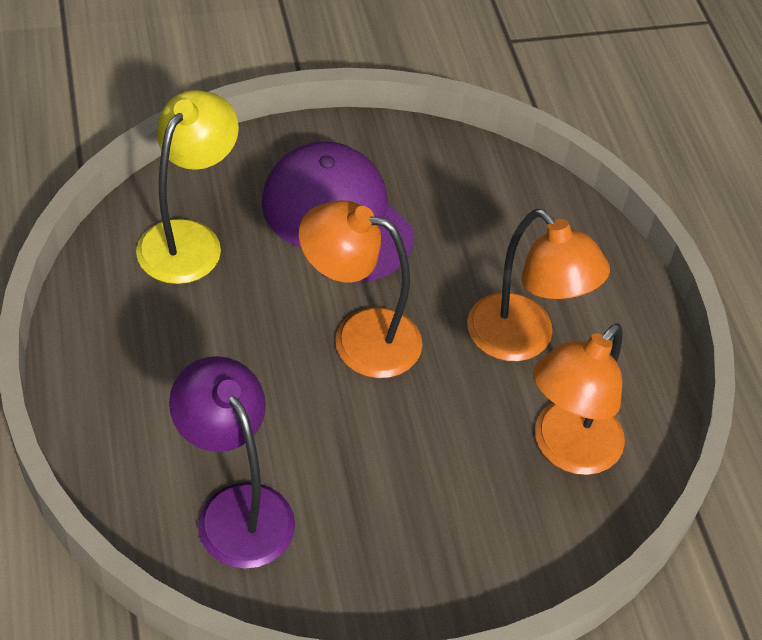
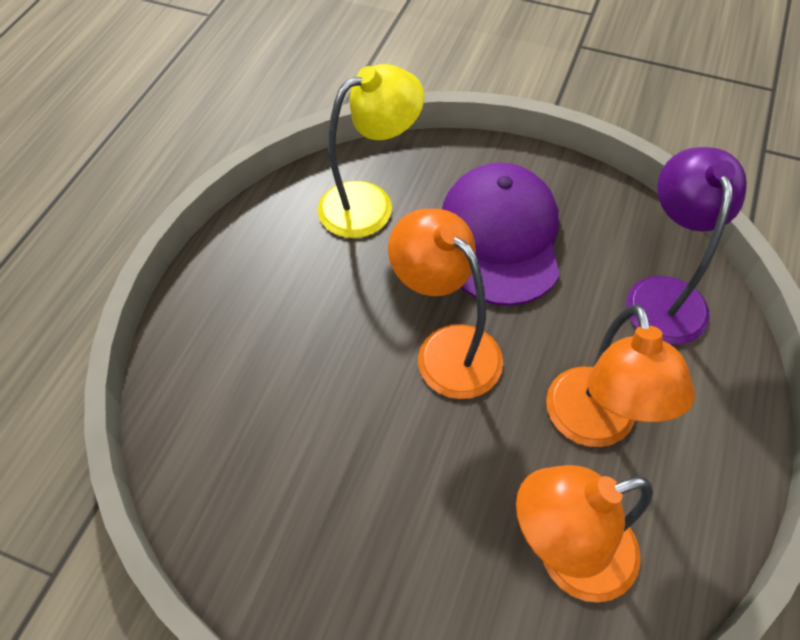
camera: 40 degrees right, 5 degrees up
(236, 508) = (241, 443): purple lamp -> purple lamp (663, 294)

